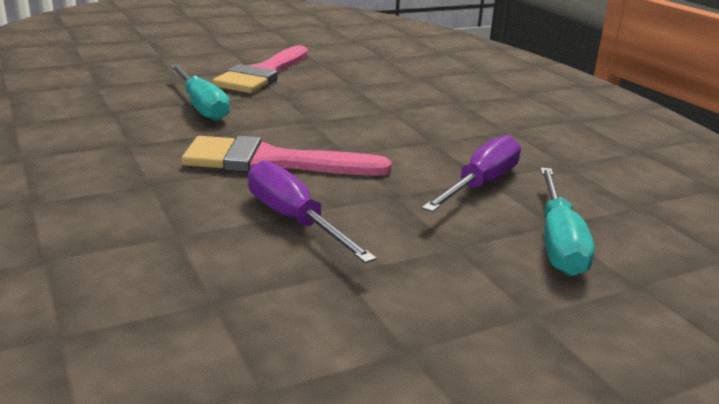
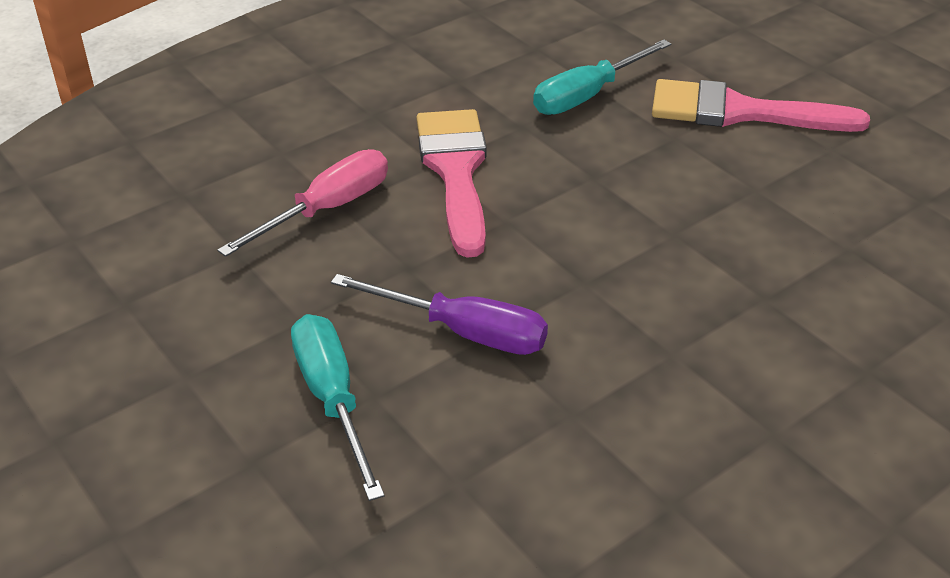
camera: 80 degrees right, 15 degrees up
(294, 220) = (327, 209): purple screwdriver -> pink screwdriver
(558, 242) = (333, 399): turquoise screwdriver -> turquoise screwdriver turned 75 degrees clockwise

